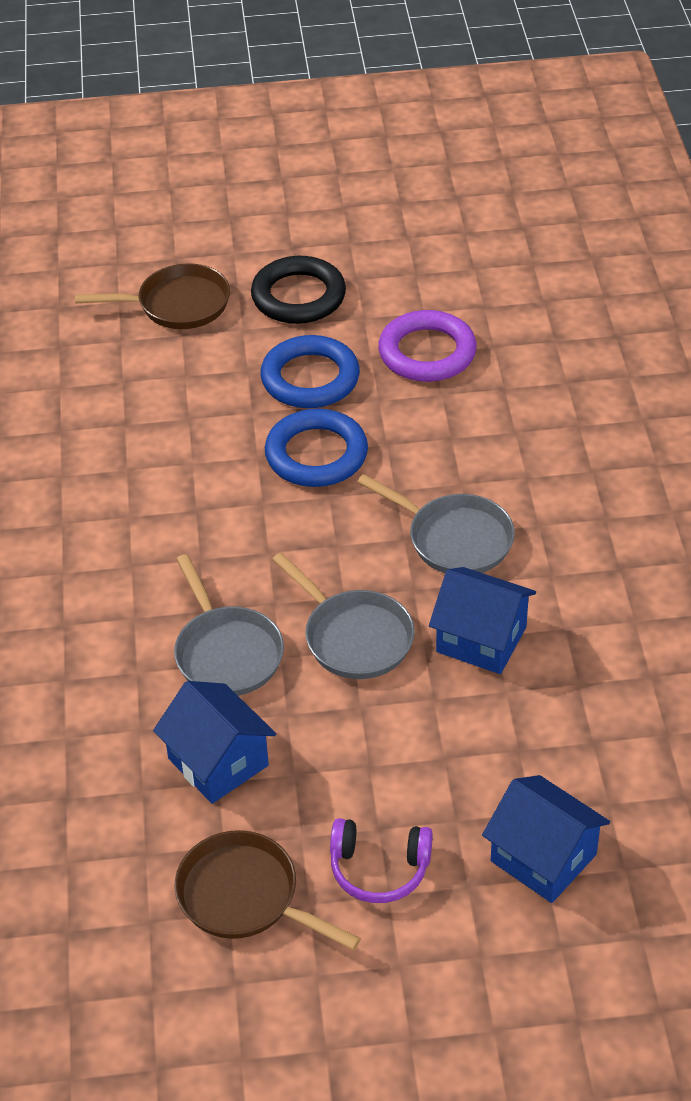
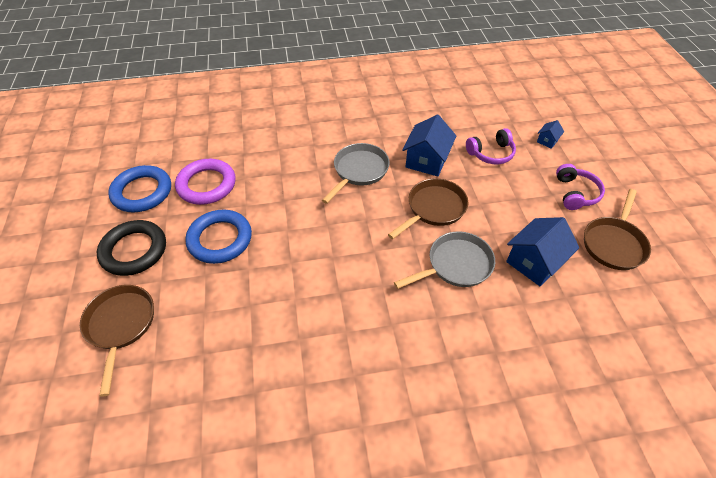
camera: 95 degrees left, 5 degrees up
(316, 454) = (291, 232): blue ring -> blue ring (142, 192)
(354, 637) = (434, 208): grey pan -> brown pan
(501, 747) = (491, 153): none -> purple headphones
(543, 857) = (547, 141): blue house -> blue house, size x0.49

